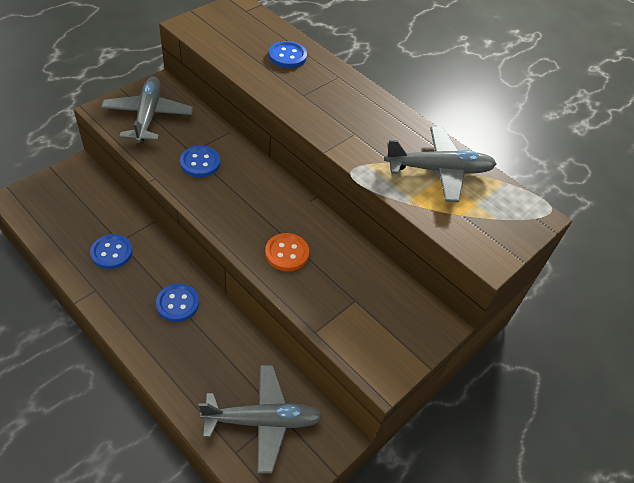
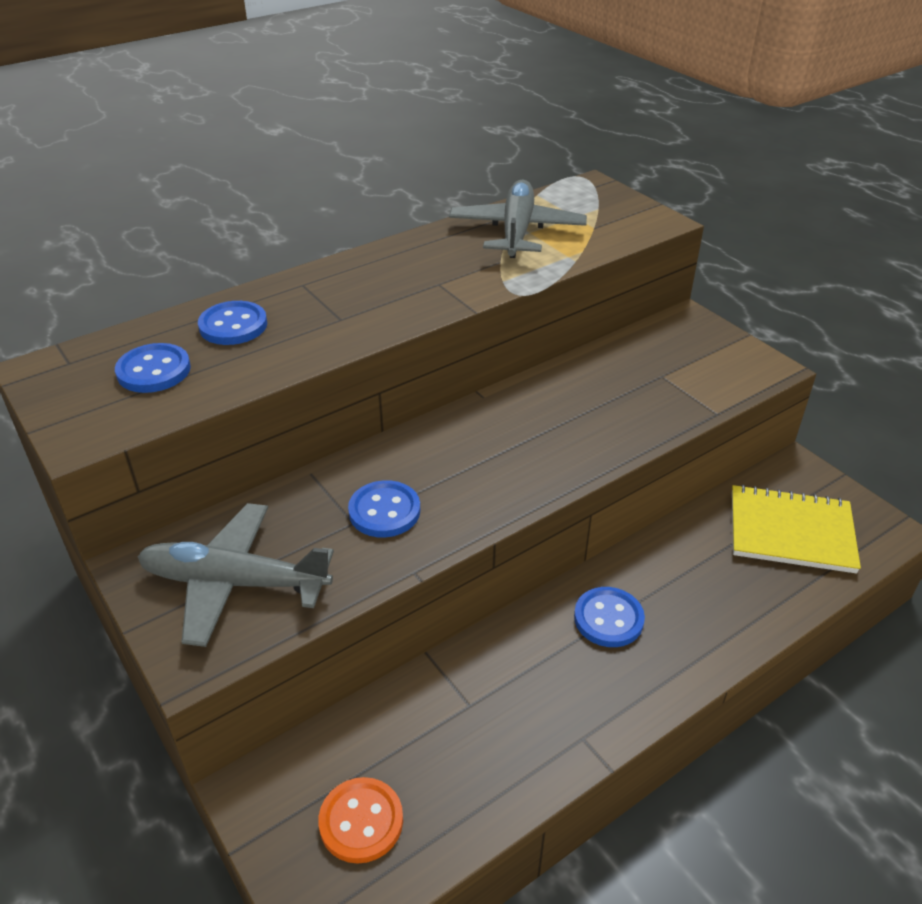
camera: 75 degrees left, 10 degrees down
(111, 252) = (497, 715): blue button -> blue button (154, 371)
(263, 421) = (791, 531): grey plane -> yellow notebook
(287, 253) = (587, 427): orange button -> orange button (361, 821)

